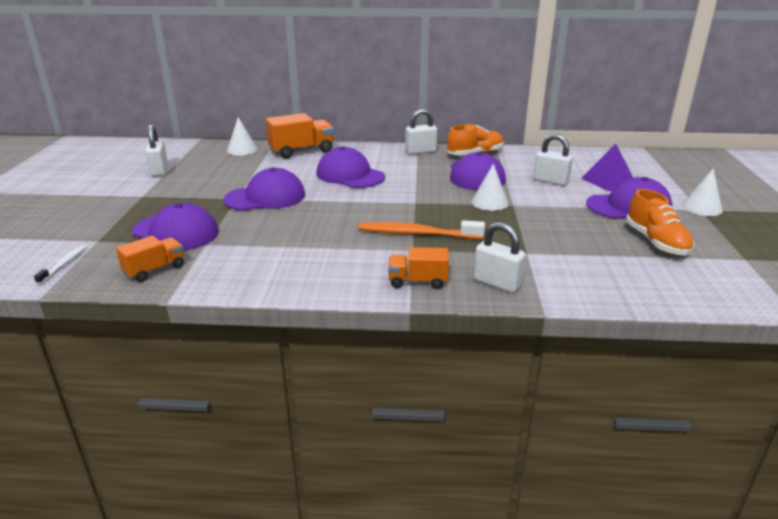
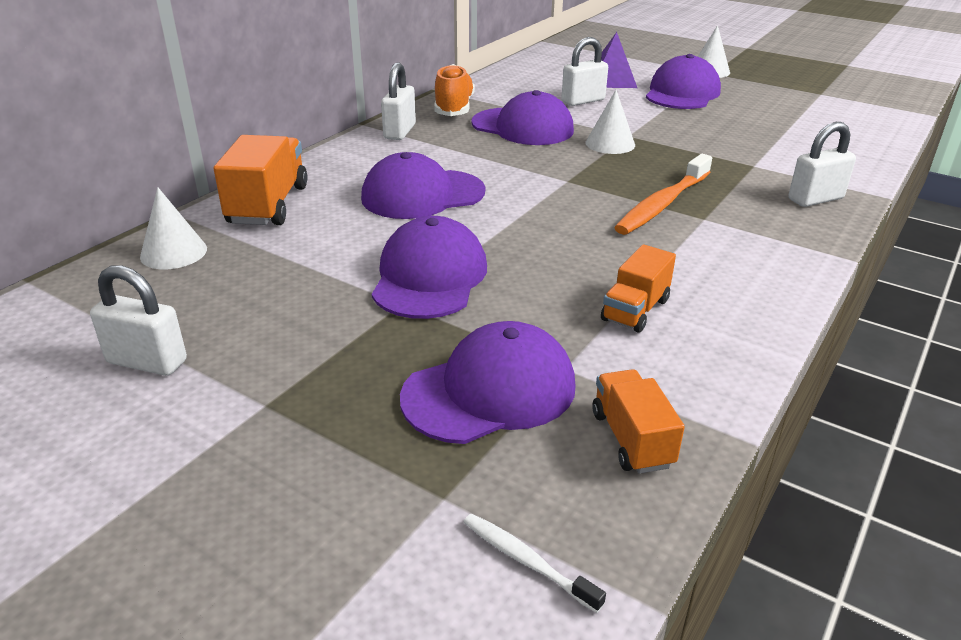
camera: 60 degrees left, 5 degrees up
(417, 282) = (790, 238): orange truck -> orange truck (635, 310)
(656, 242) = (768, 109): orange shoe -> none

